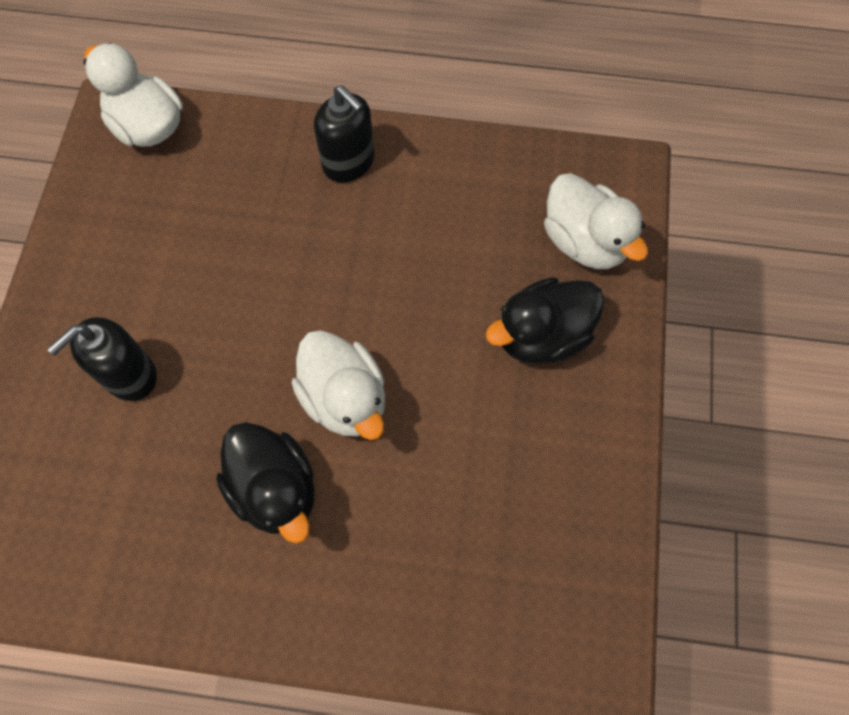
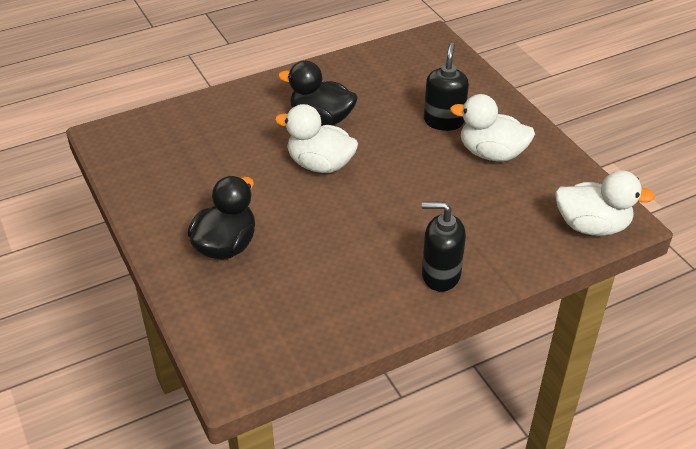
camera: 145 degrees right, 25 degrees down
(584, 241) = (233, 313): white duck -> white duck (491, 153)

